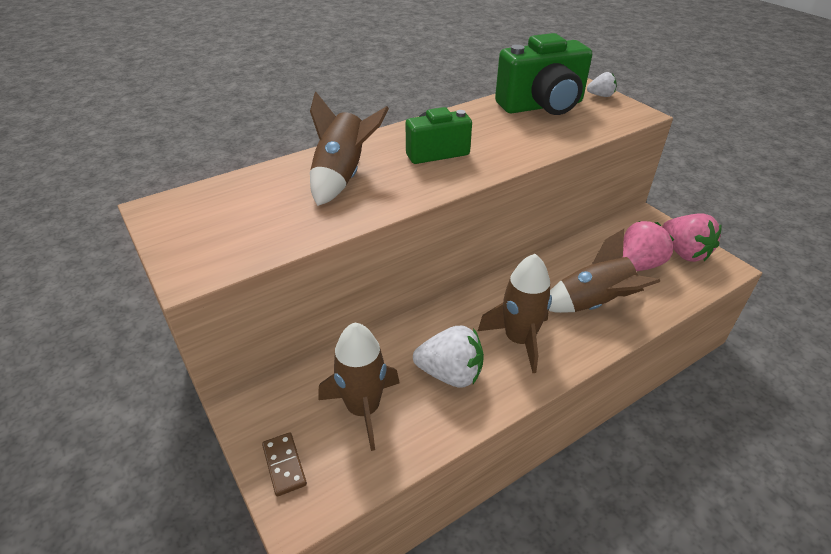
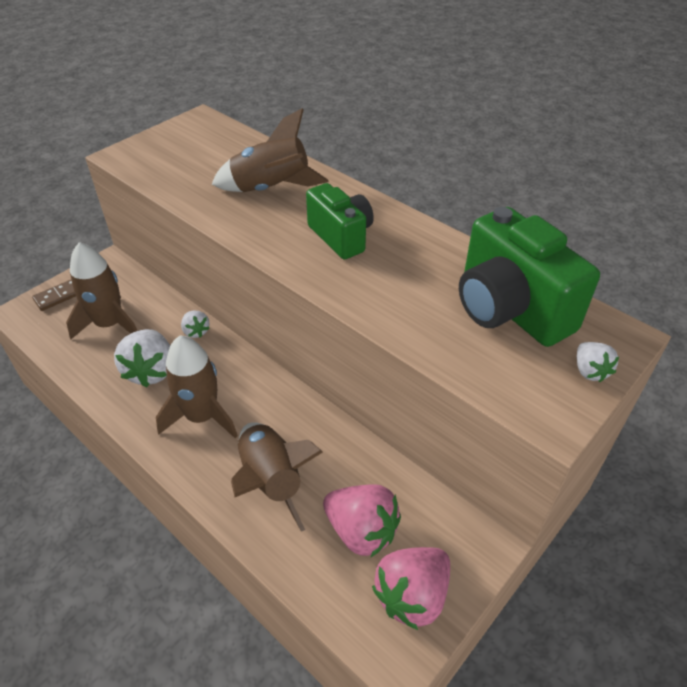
camera: 75 degrees right, 5 degrees up
(404, 334) = (196, 331): none -> white strawberry

